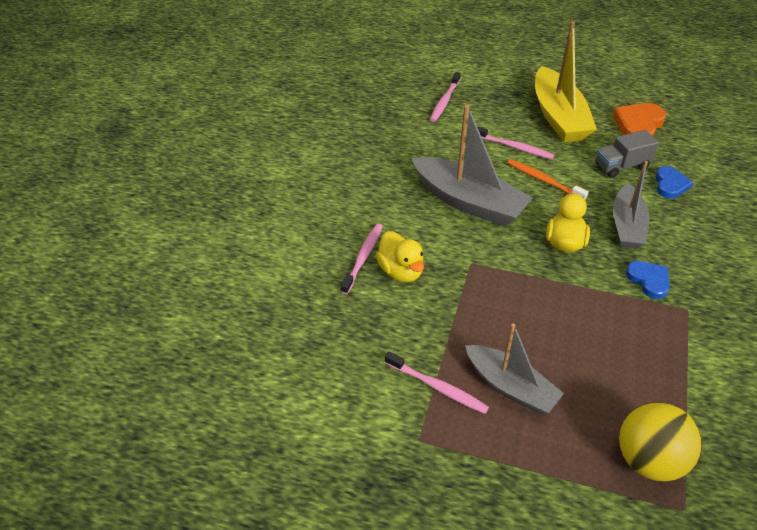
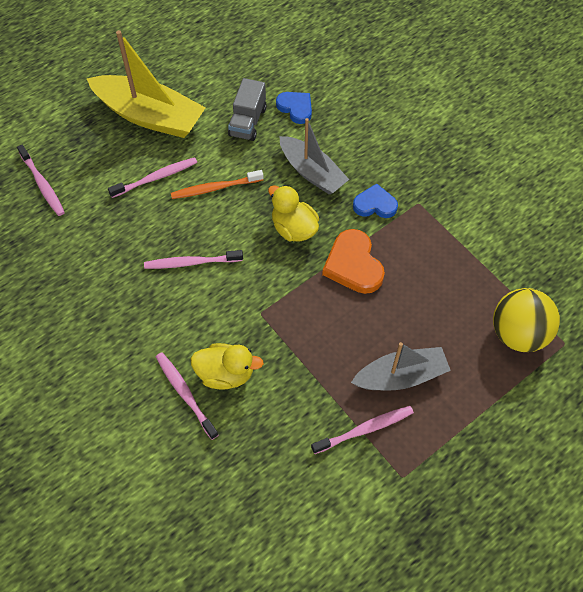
camera: 55 degrees left, 15 degrees up
(469, 202) = (191, 262): grey boat -> pink toothbrush
(638, 125) = (213, 70): orange heart -> orange heart (353, 265)

